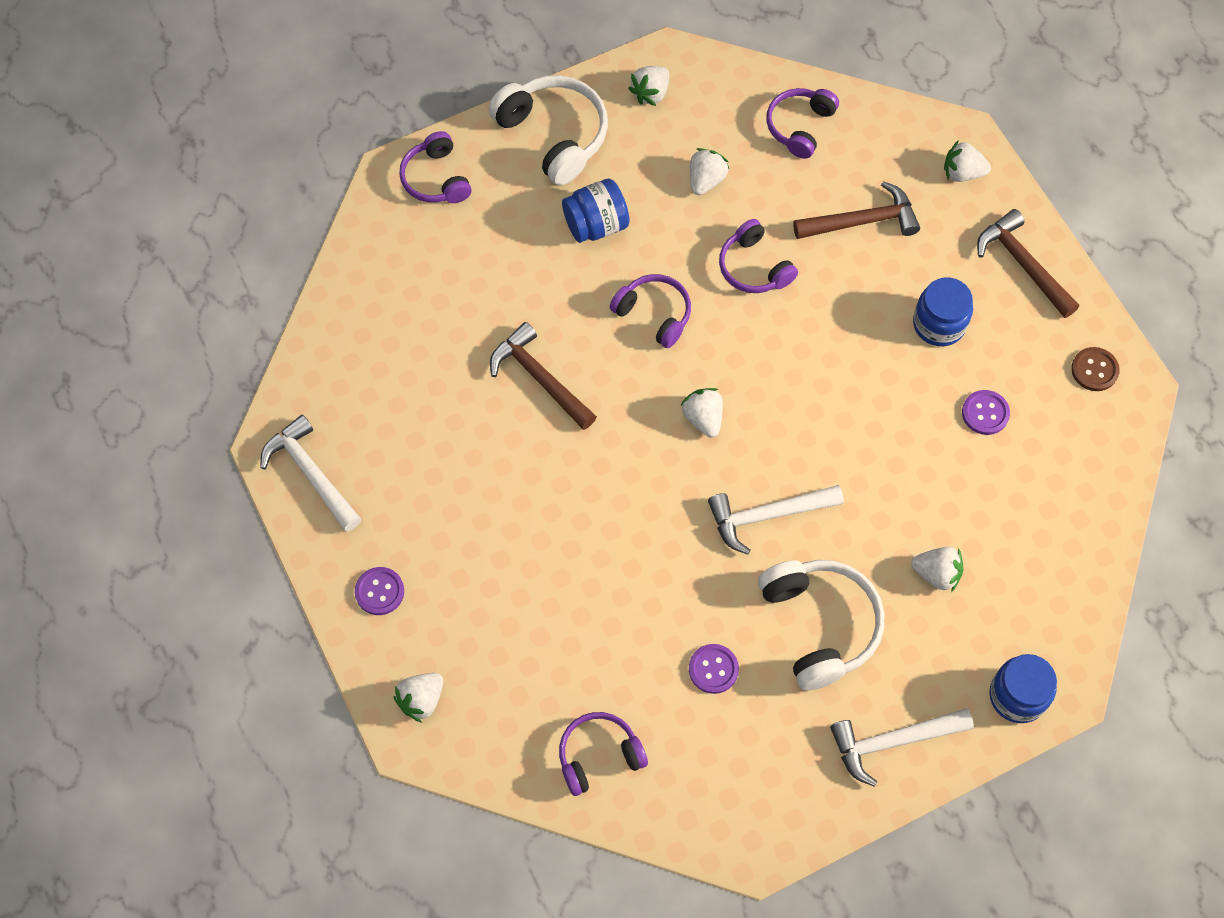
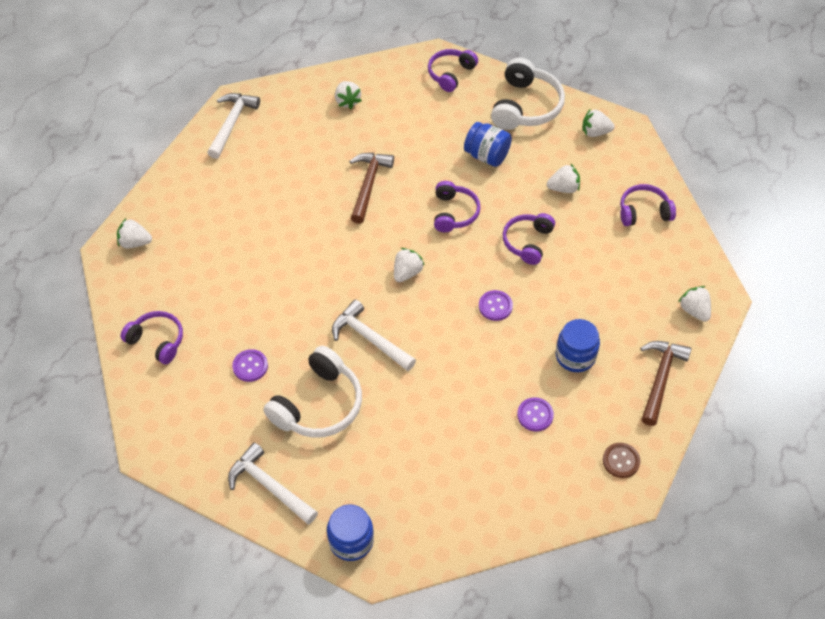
camera: 55 degrees right, 10 degrees down
(379, 592) = (185, 189): purple button -> purple button (495, 306)
(862, 221) = (609, 277): brown hammer -> none
(936, 574) = (401, 449): white strawberry -> white strawberry (347, 101)

